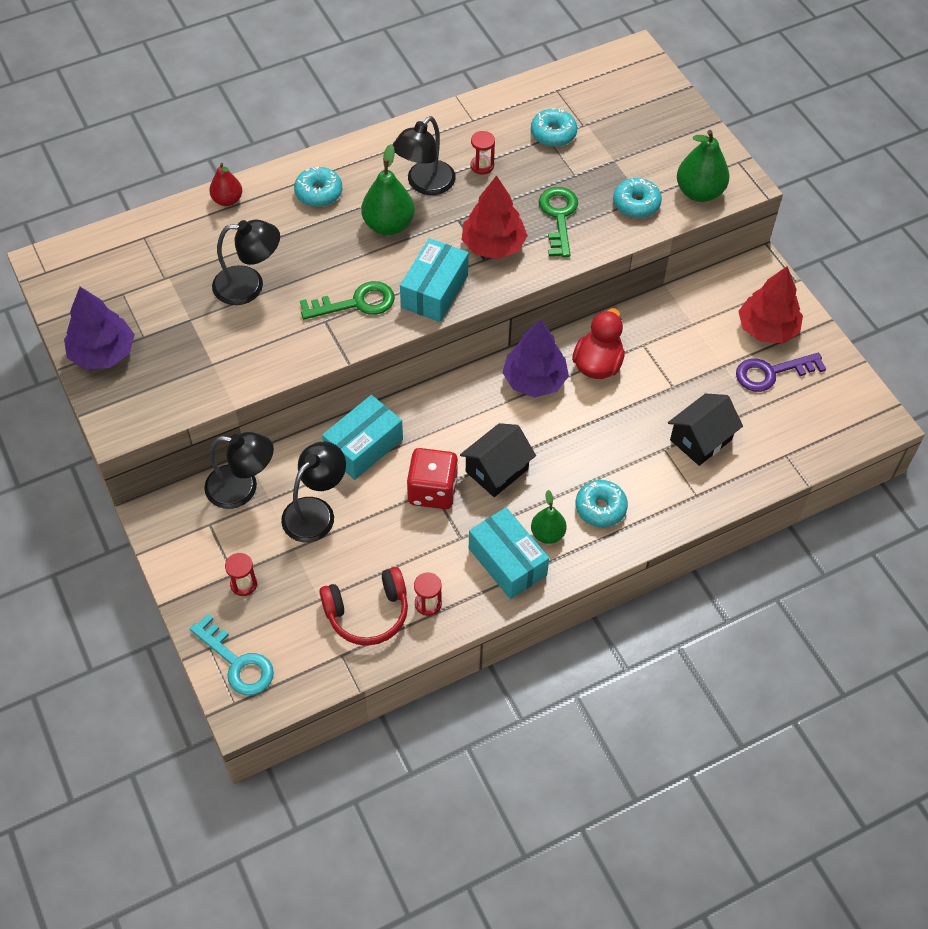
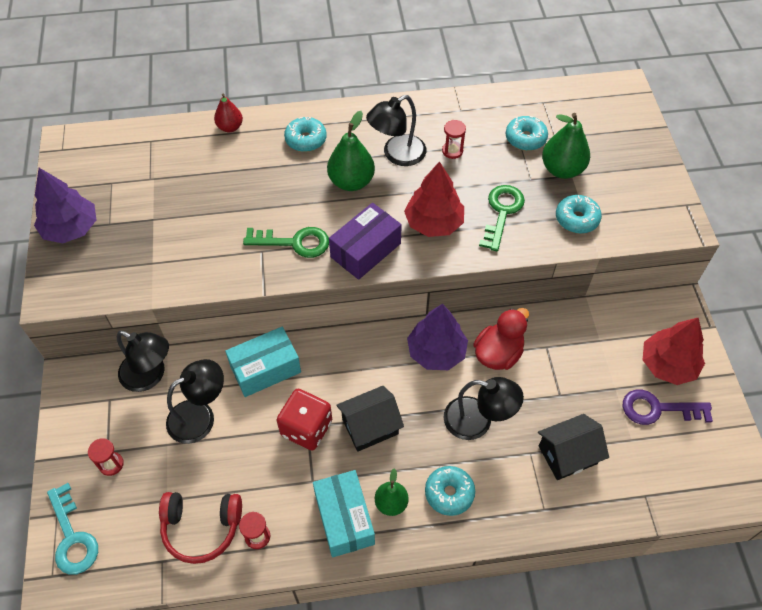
camera: 20 degrees right, 0 degrees up
(249, 285) = (214, 203): black lamp -> black lamp (478, 421)
(434, 291) = (365, 250): turquoise box -> purple box
(699, 192) = (639, 223): green pear -> green pear (562, 169)

